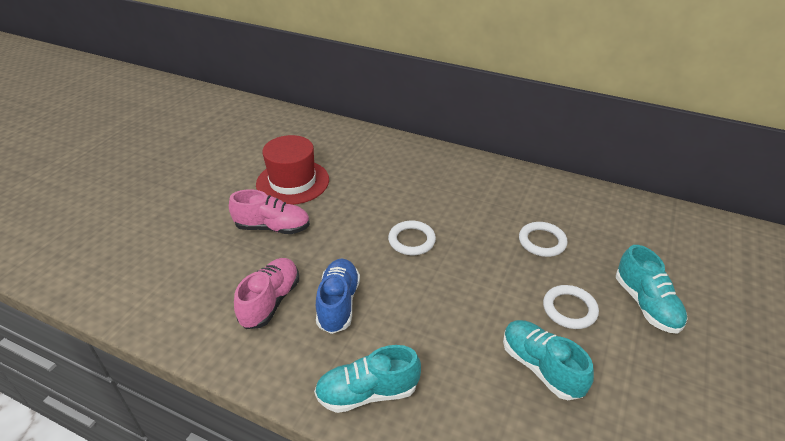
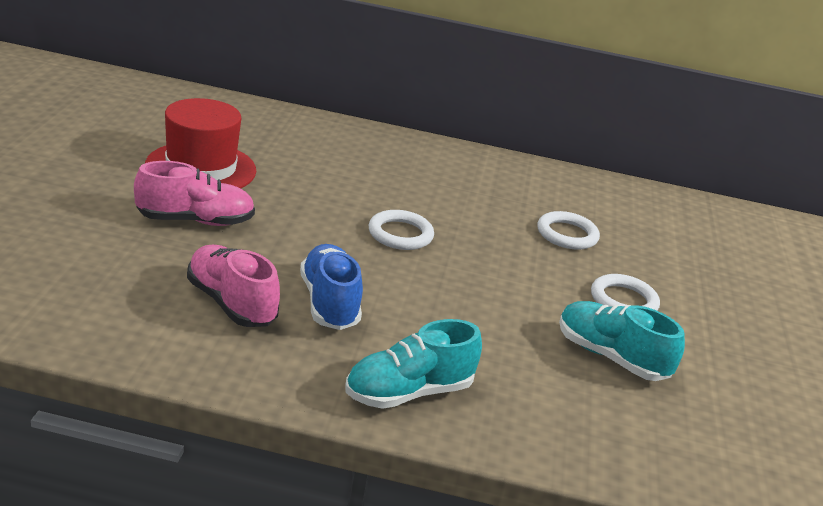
camera: 20 degrees left, 10 degrees down
(270, 301) = (231, 303): pink shoe -> pink shoe turned 45 degrees counterclockwise
(646, 304) = (707, 293): turquoise shoe -> none

